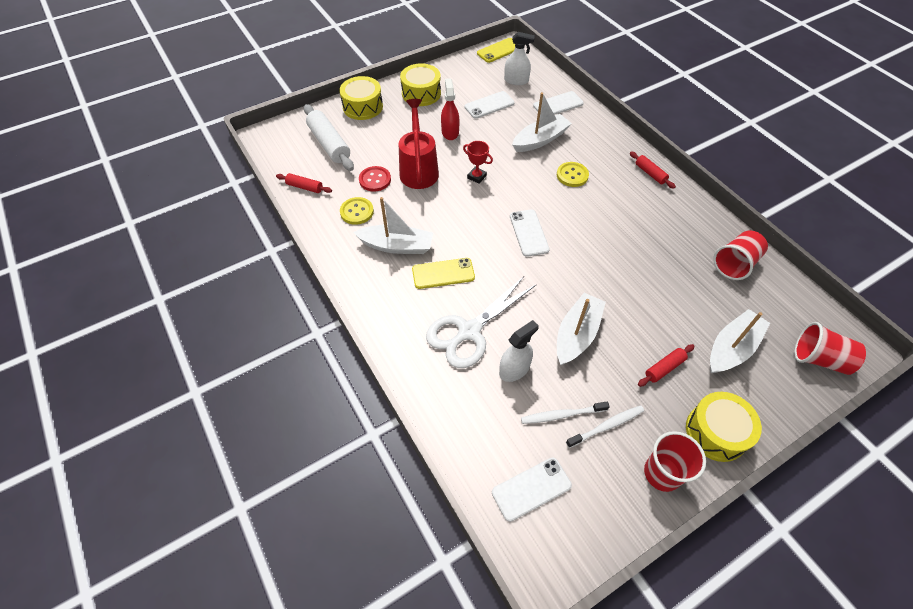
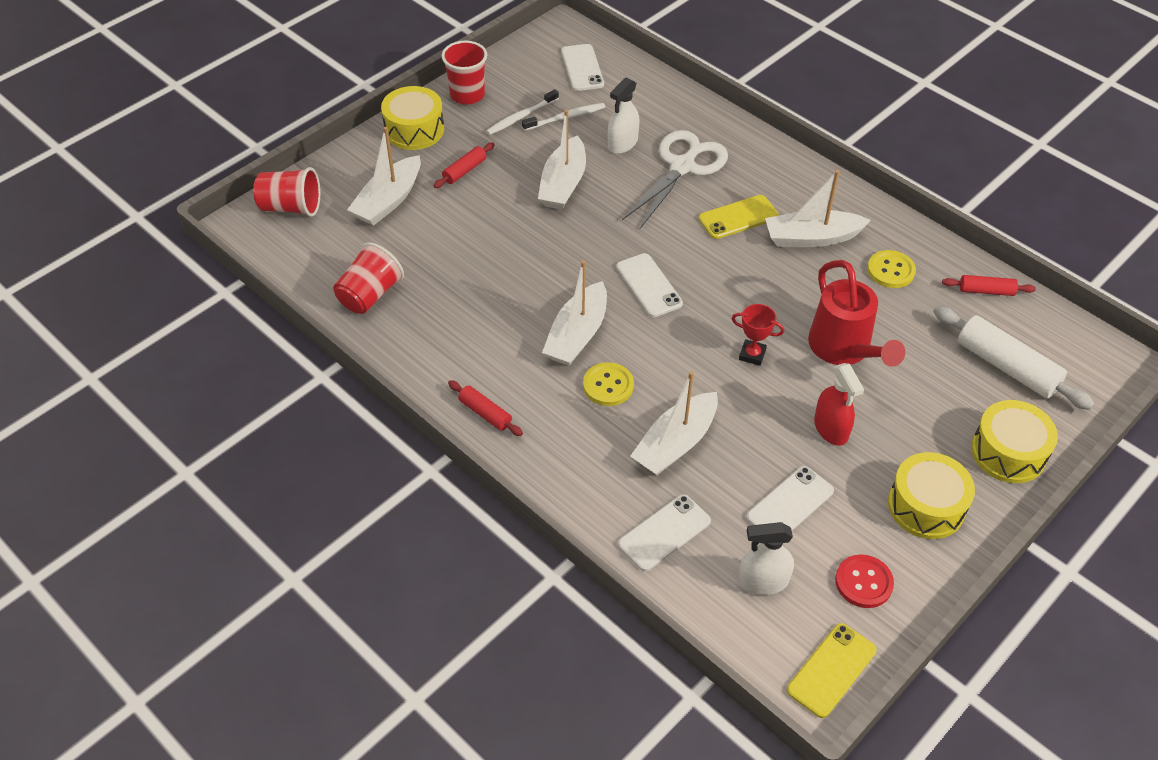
camera: 165 degrees right, 5 degrees down
(375, 180) = (897, 321): red button -> red button (863, 582)
(531, 489) = (582, 68): white phone -> white phone turned 60 degrees counterclockwise
(586, 208) = (577, 335): none -> white boat

